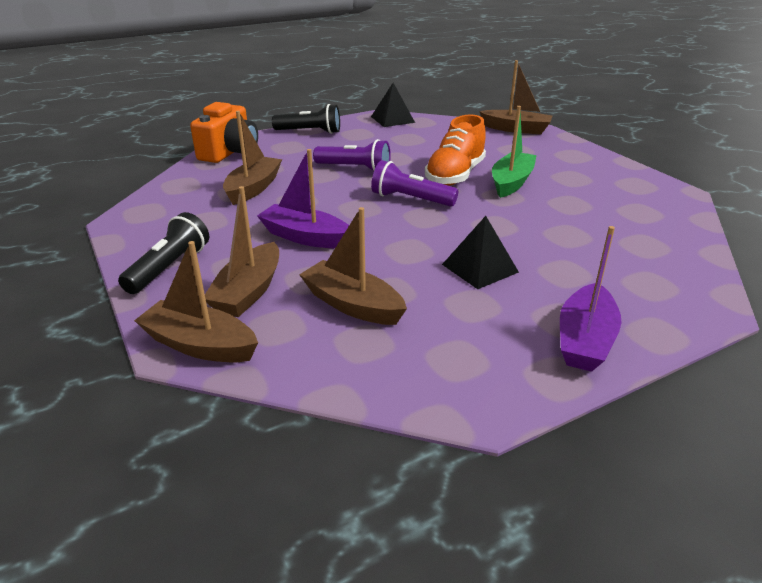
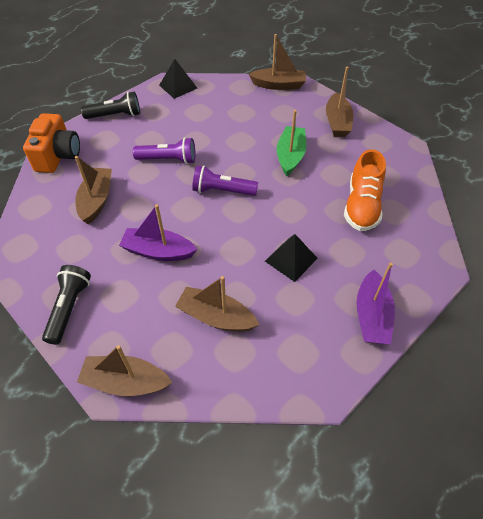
camera: 15 degrees left, 20 degrees up
(248, 292) = (139, 320): brown boat -> brown boat (337, 122)
(455, 175) = (247, 154): orange shoe -> orange shoe (362, 206)

